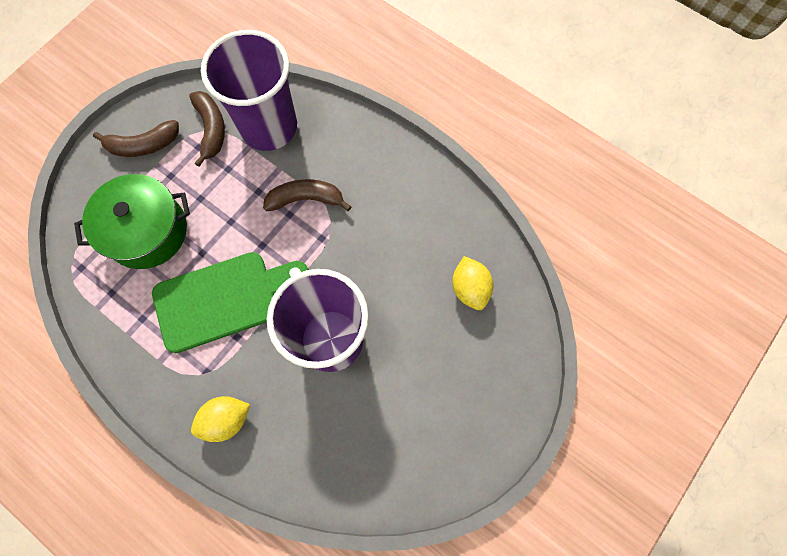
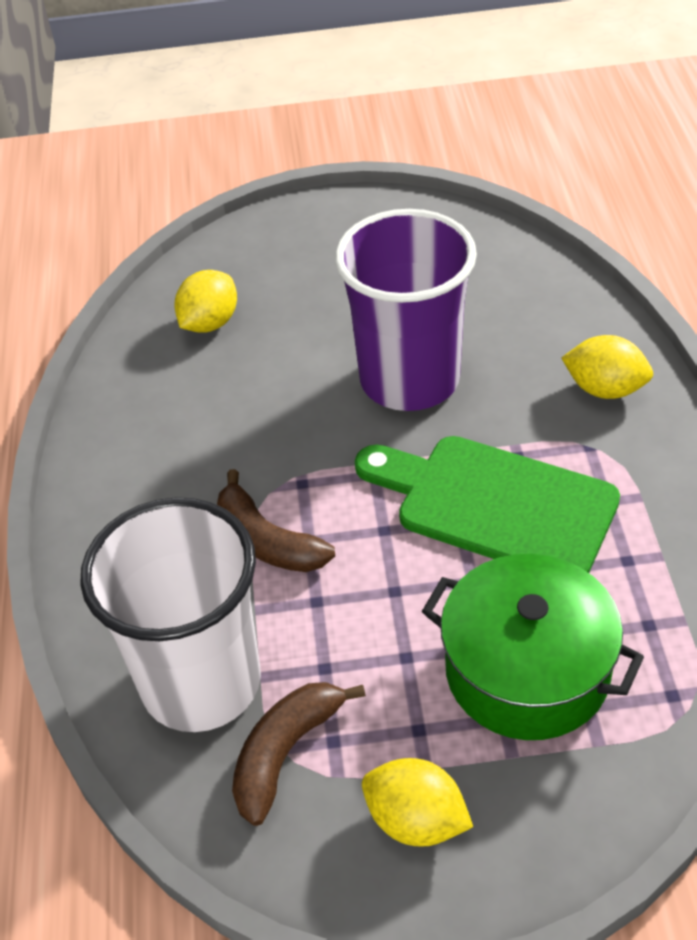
camera: 130 degrees left, 25 degrees down
(143, 145) = (416, 820): brown banana -> yellow lemon
(268, 127) = (201, 682): purple cup -> white cup

